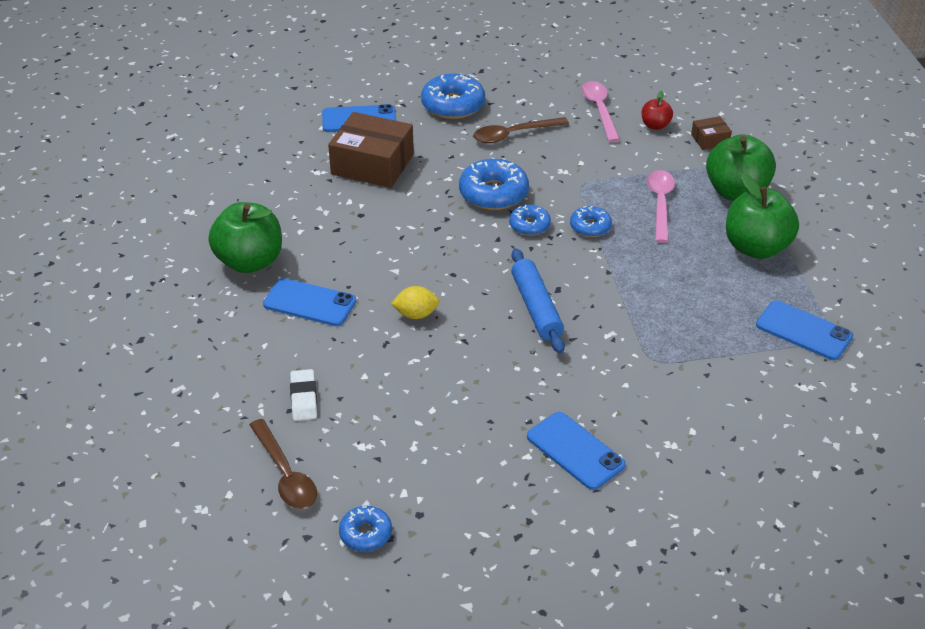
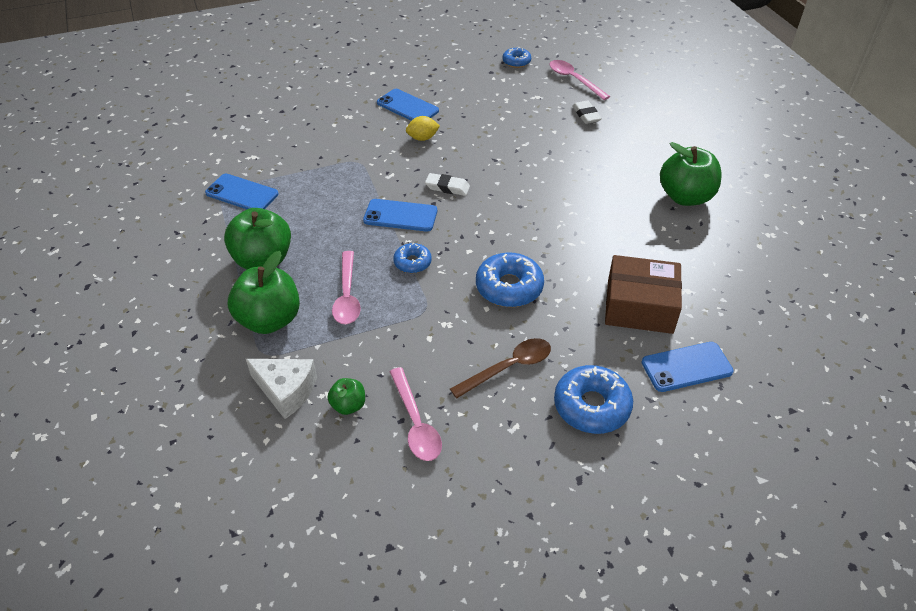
camera: 170 degrees right, 5 degrees up
(285, 474) = (574, 80): brown spoon -> pink spoon
(309, 303) = (619, 172): blue phone -> blue phone (400, 215)
(416, 314) = (536, 172): yellow lemon -> yellow lemon (422, 138)
(529, 225) = (467, 257): blue donut -> none
(536, 308) = (447, 187): blue rolling pin -> white eraser
(655, 125) = (348, 405): red apple -> green apple
(710, 140) = (286, 391): brown box -> white cheese

